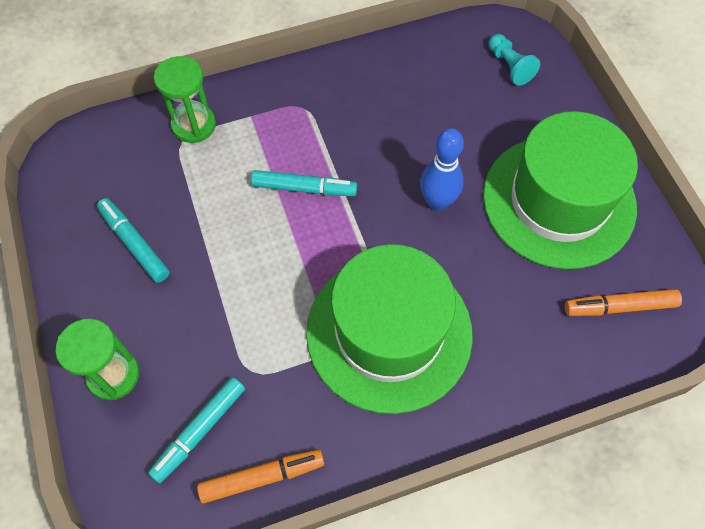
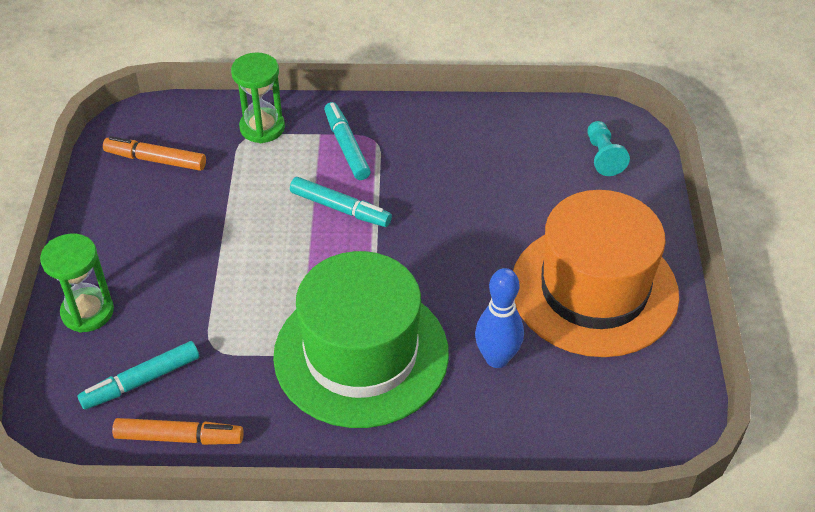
camera: 20 degrees right, 15 degrees down
(134, 243) = (159, 211): turquoise marker -> turquoise marker (346, 146)
(437, 202) = (467, 256): blue bowling pin -> blue bowling pin (497, 358)
(559, 201) = (594, 290): green hat -> orange hat
(619, 306) = (610, 402): orange marker -> orange marker (156, 160)

